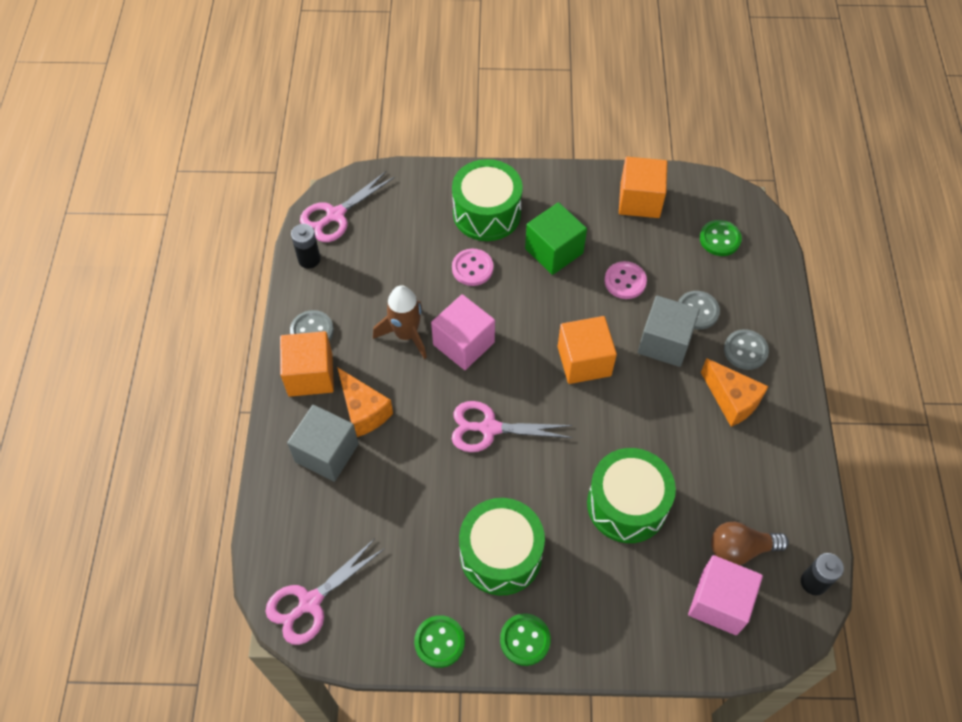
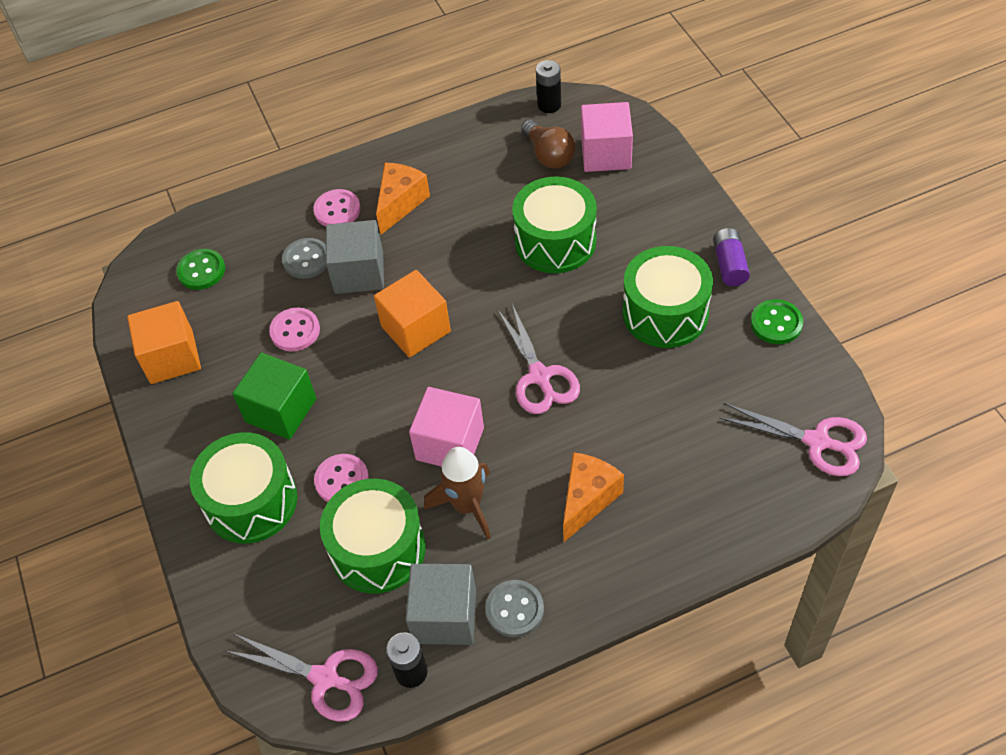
camera: 110 degrees left, 5 degrees down
(310, 375) = (573, 579): orange cube -> none
(327, 453) = (657, 510): grey cube -> grey cube (445, 616)
(406, 271) = (378, 549): none -> green drum
(525, 640) = (729, 265): green button -> purple battery
(745, 350) = (337, 210): grey button -> pink button

